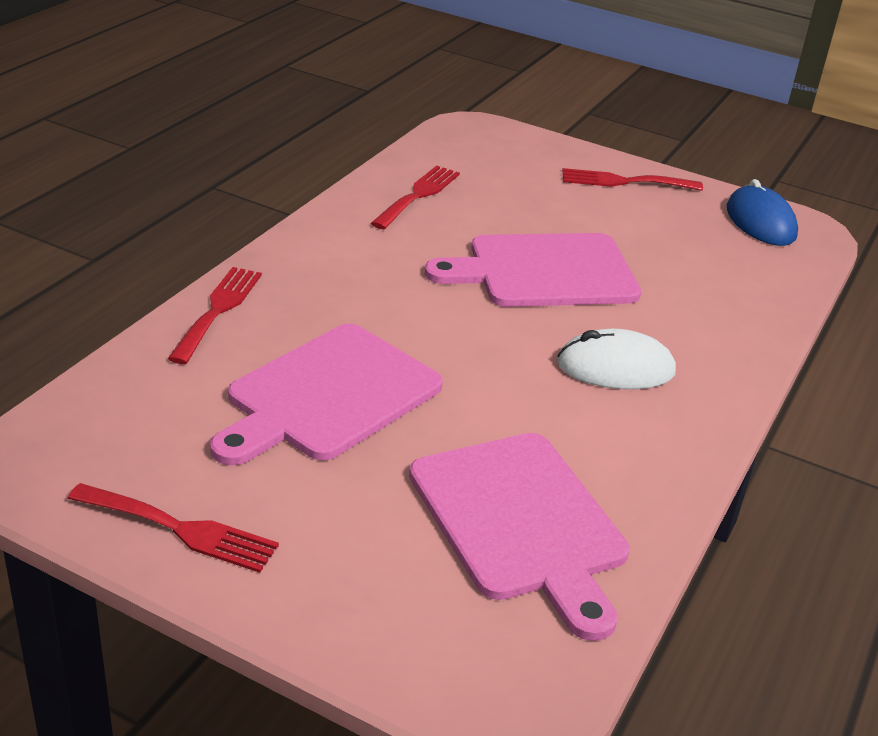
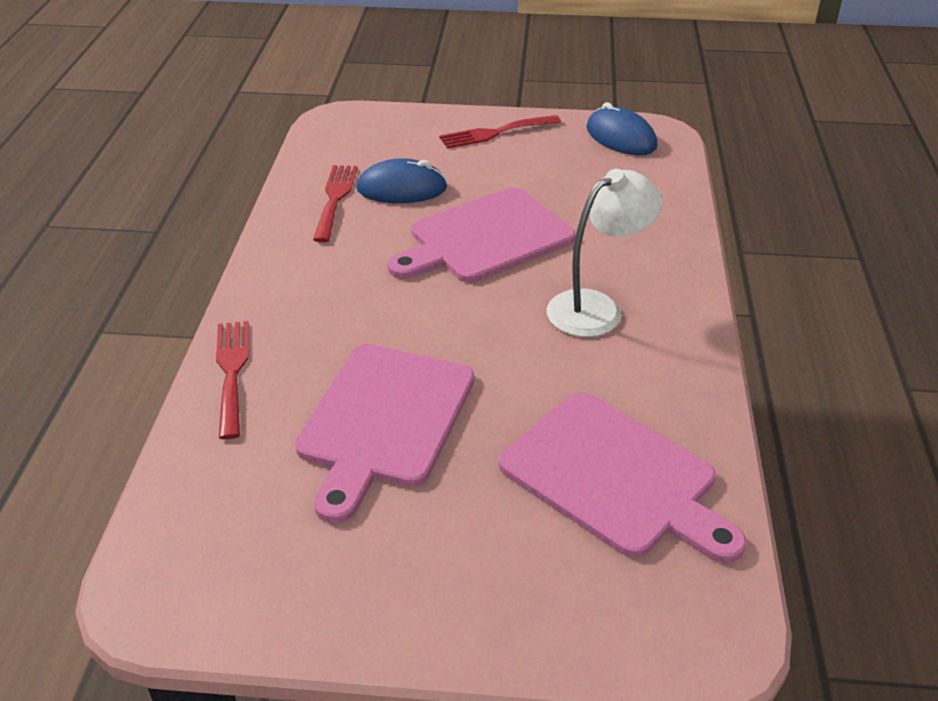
camera: 20 degrees left, 5 degrees up
(180, 529) = (341, 603): red fork -> none
(490, 205) = (402, 189): none -> blue mouse
(615, 368) = (596, 307): white mouse -> white lamp

